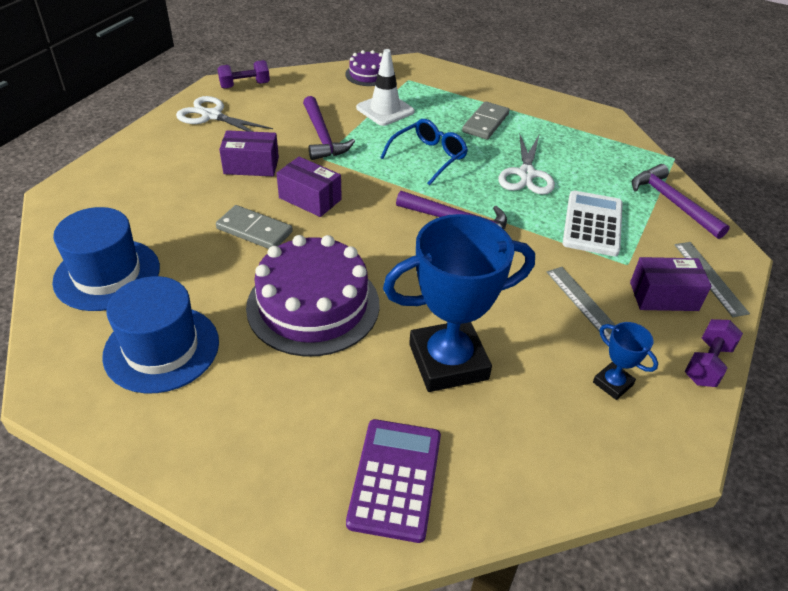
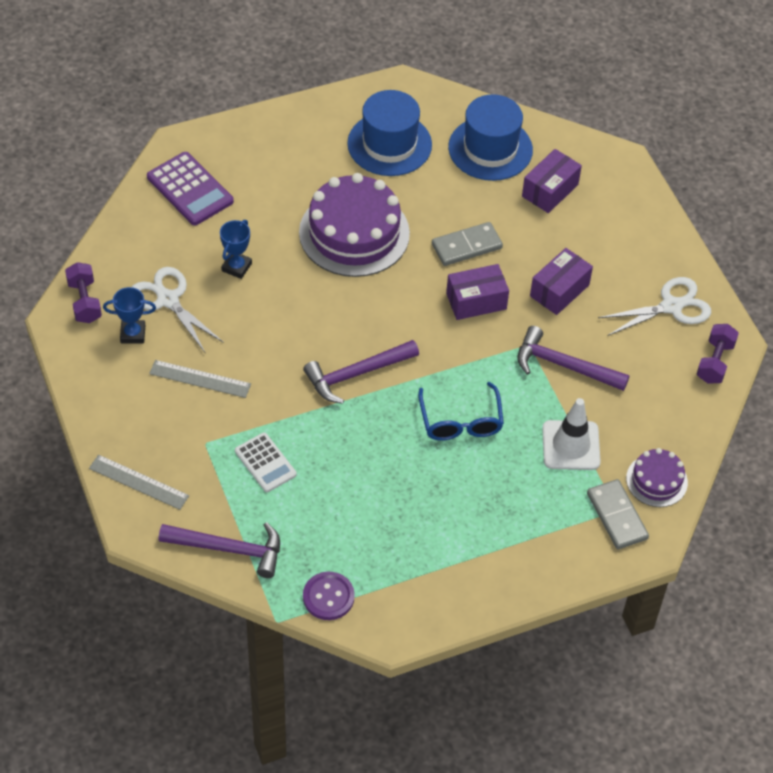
camera: 130 degrees right, 10 degrees up
(448, 362) = (236, 267): blue trophy -> blue trophy, size x0.45
(485, 123) = (475, 511): grey domino -> grey domino (616, 516)
(526, 174) = (369, 474): white scissors -> white scissors (168, 300)
(592, 224) = (265, 463): white calculator -> white calculator, size x0.66
(627, 147) = (328, 597): none -> purple button
(663, 296) = (156, 433): purple box -> purple box (550, 190)
(707, 364) = (88, 398): purple dumbbell -> purple dumbbell (84, 301)

